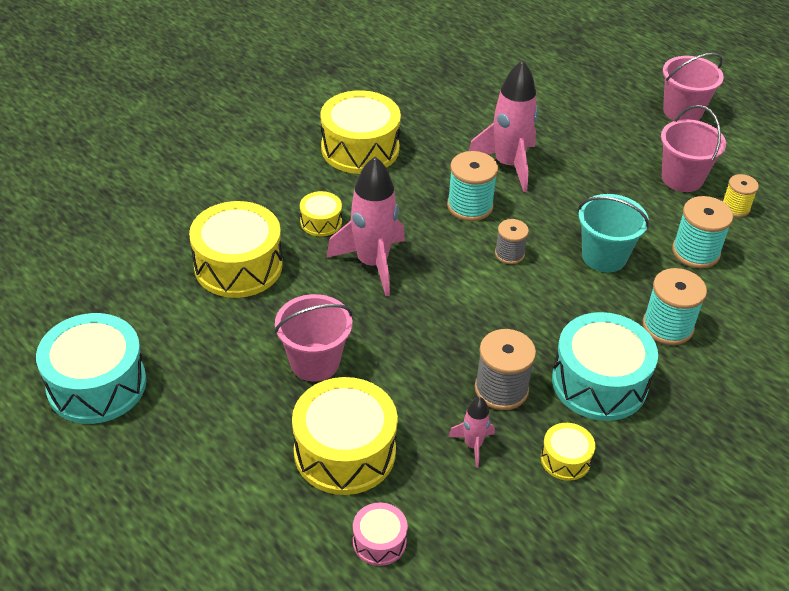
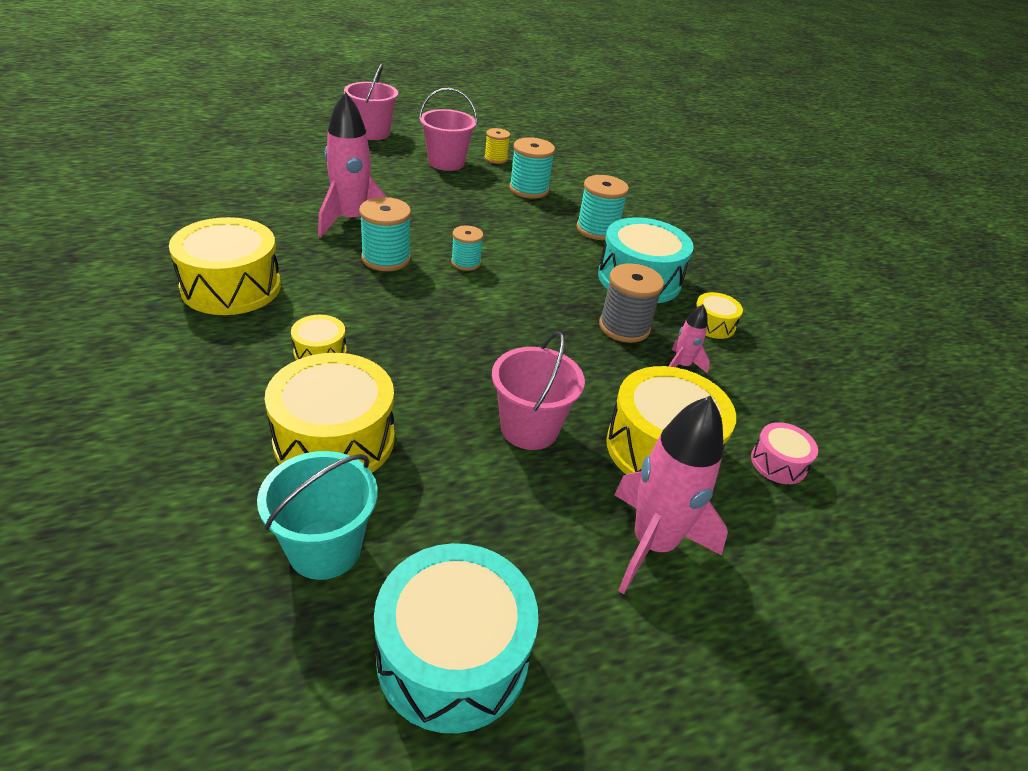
camera: 70 degrees left, 5 degrees down
(372, 263) = (414, 340): pink rocket -> pink rocket (652, 544)
(509, 254) = (466, 263): grey spool -> turquoise spool
(604, 256) = (504, 224): turquoise bucket -> turquoise bucket (325, 549)

